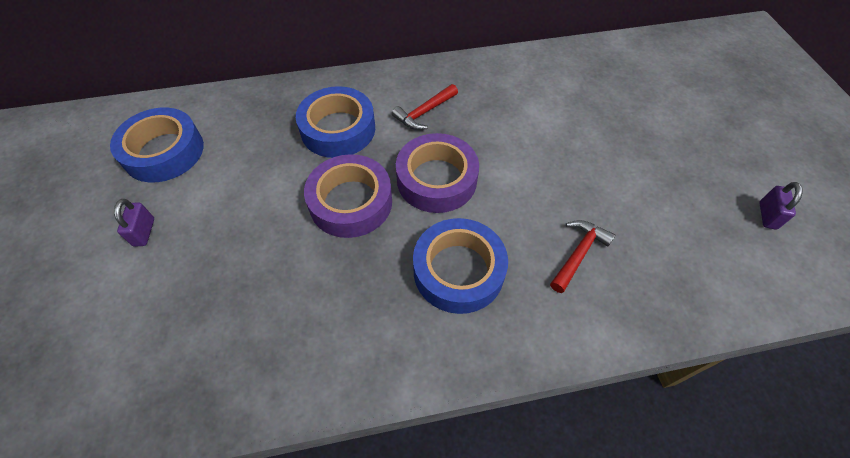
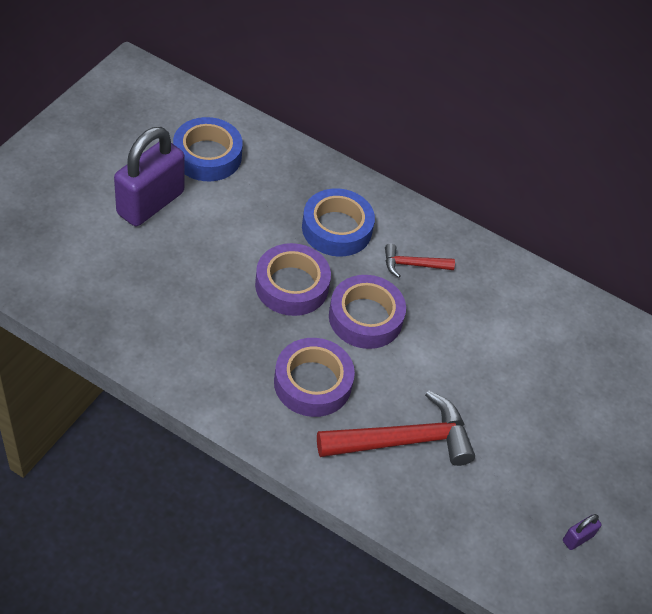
camera: 35 degrees right, 5 degrees down
(144, 232) = (150, 203): purple padlock -> purple padlock, size x2.50
(458, 271) = (312, 383): blue tape -> purple tape
(578, 254) = (403, 440): red hammer -> red hammer, size x1.94

